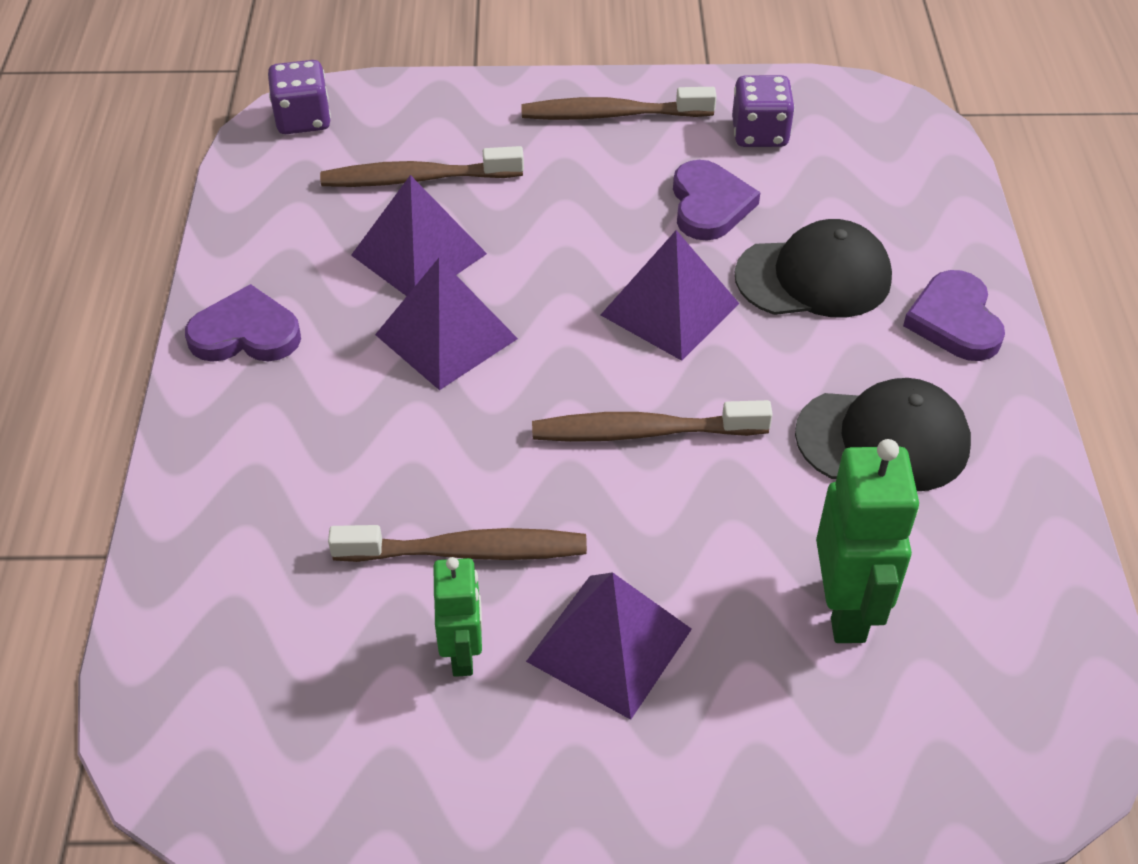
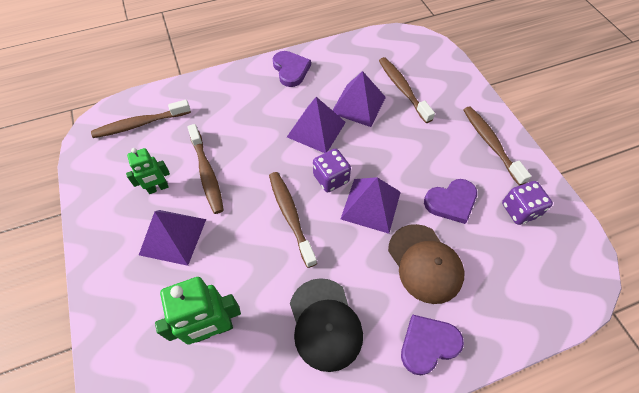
camera: 70 degrees right, 10 degrees up
(235, 667) = (140, 124): none -> brown toothbrush
(303, 120) = (415, 43): purple dice -> purple dice (331, 178)
(813, 277) = (425, 263): black cap -> brown cap

